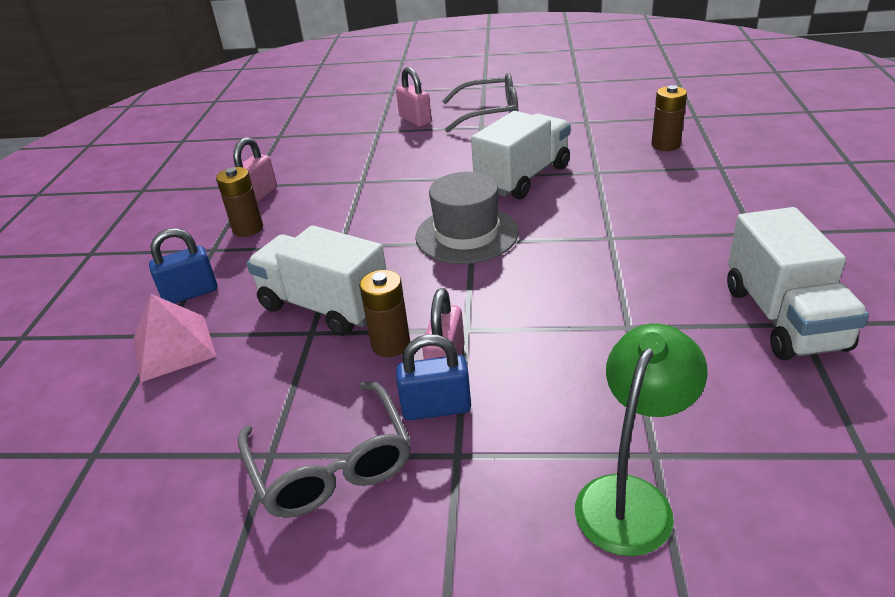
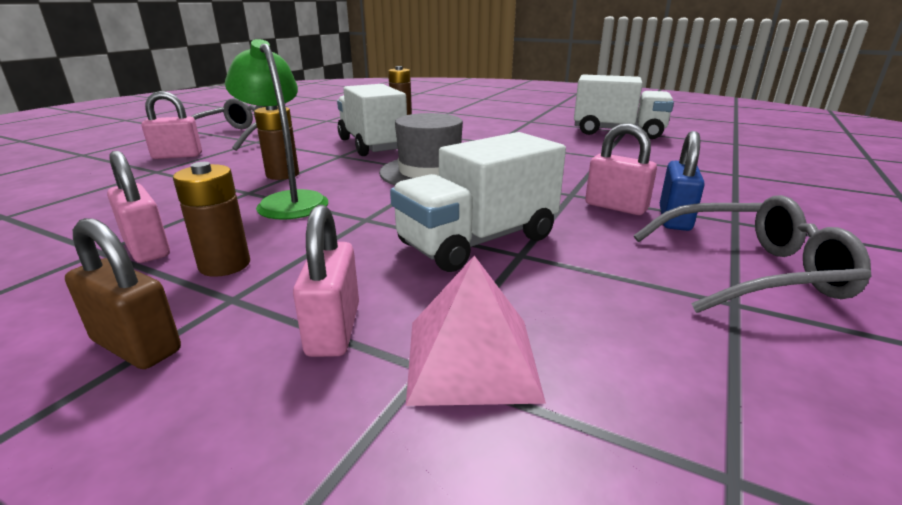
camera: 70 degrees left, 10 degrees down
(164, 247) = (136, 346): none -> brown padlock
(190, 293) = (333, 329): blue padlock -> pink padlock
(390, 344) = (572, 222): brown battery -> brown battery (282, 175)
(631, 498) = (776, 185): green lamp -> green lamp (288, 201)

